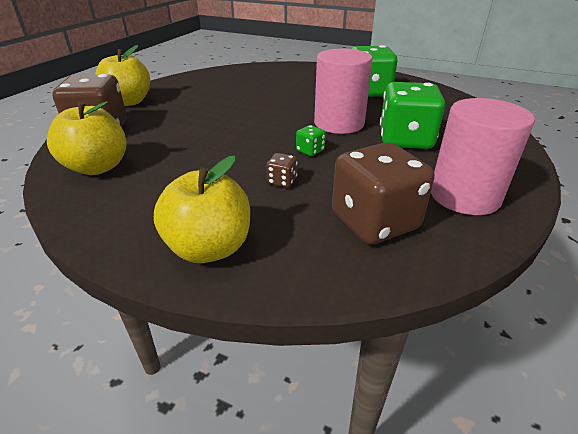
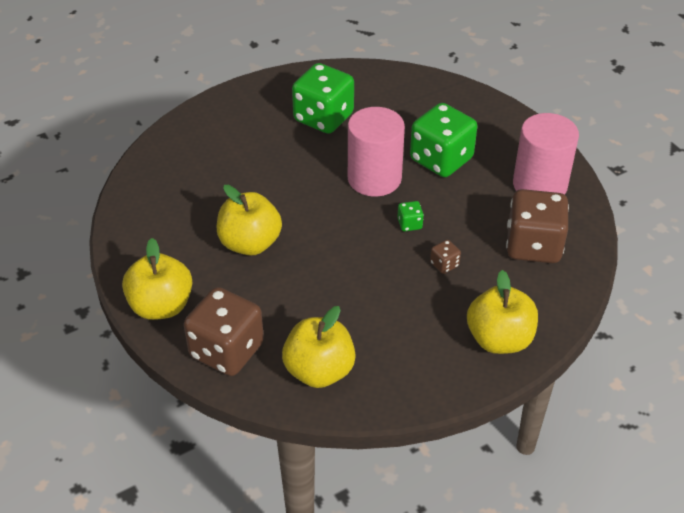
camera: 55 degrees left, 10 degrees up
(214, 107) = (250, 243): none -> yellow apple

